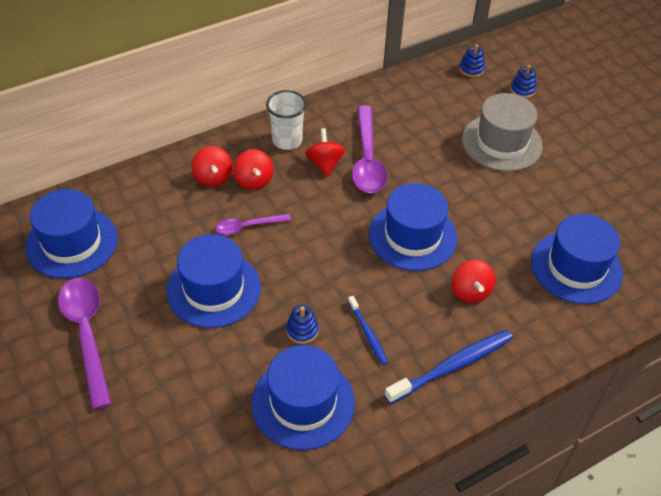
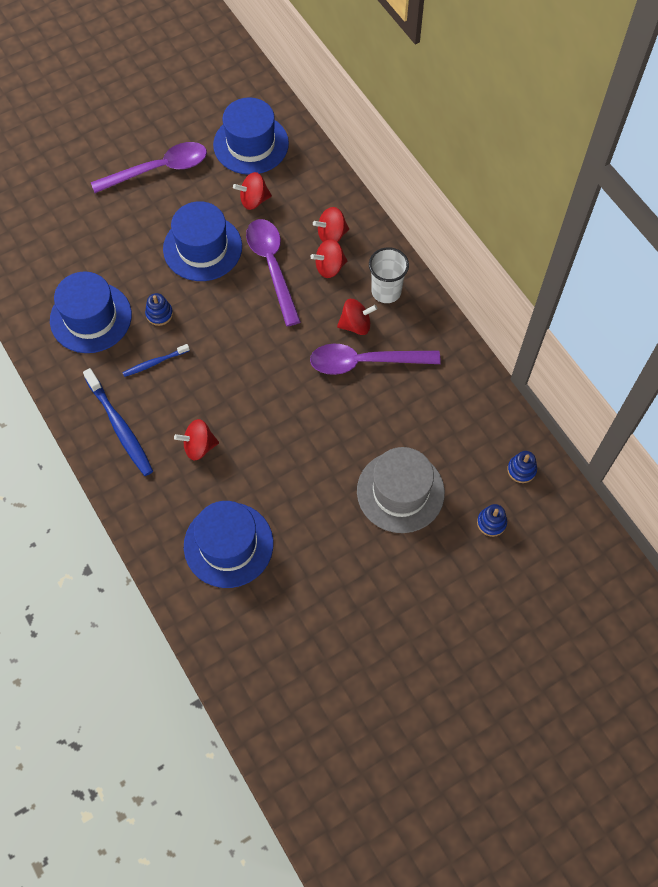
camera: 90 degrees right, 15 degrees up
(154, 241) = (253, 200): none -> red spinning top
(248, 227) = (272, 267): purple spoon -> purple spoon, size x1.81
(412, 236) = (265, 400): blue hat -> none

